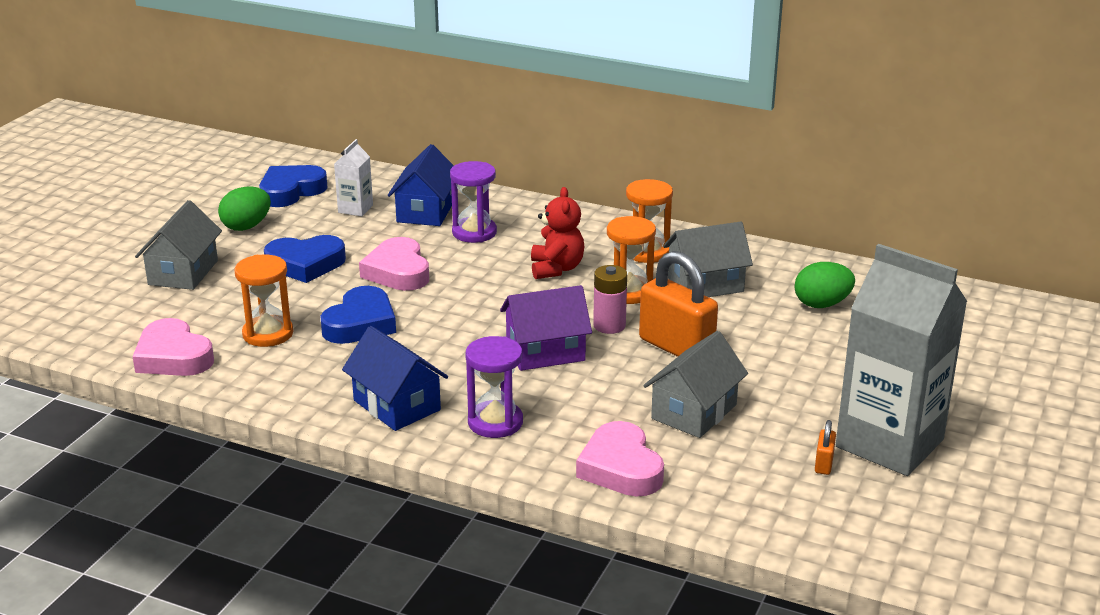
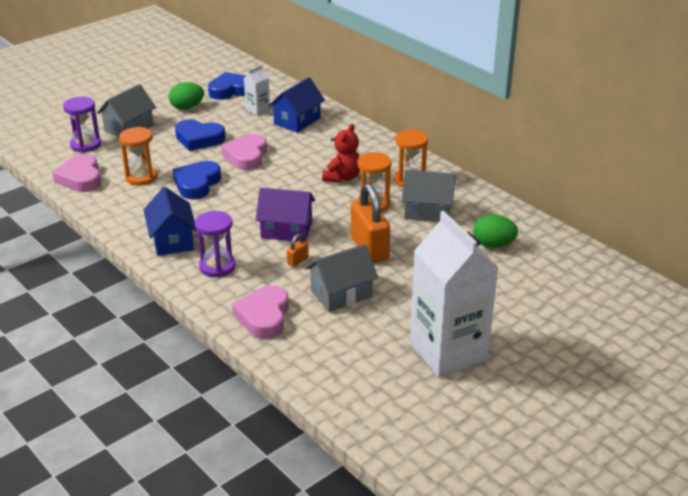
camera: 25 degrees right, 5 degrees up
(360, 323) = (197, 184): blue heart -> blue heart turned 150 degrees clockwise
(474, 232) = (314, 141): purple hourglass -> purple hourglass (85, 145)
(609, 325) = (341, 223): pink battery -> none
(823, 464) = (391, 352): orange padlock -> orange padlock (298, 261)
(889, 443) = (448, 352): grey carton -> white carton

